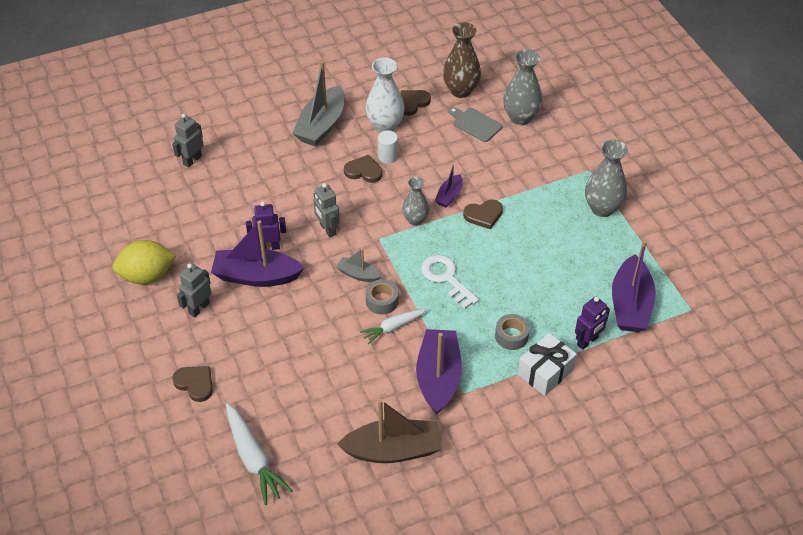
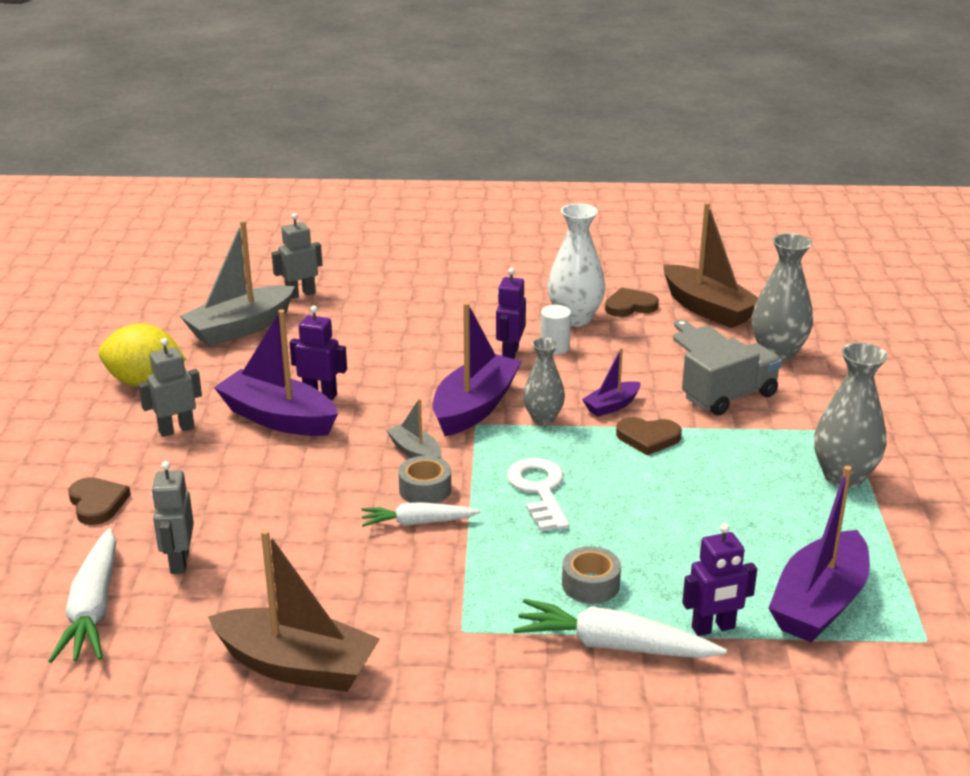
camera: 25 degrees right, 20 degrees down
(321, 125) = (490, 300): grey boat -> grey boat (240, 328)
(327, 229) = (413, 397): grey robot -> grey robot (179, 562)
(363, 171) = (510, 354): brown heart -> purple robot
(438, 377) = (438, 599): purple boat -> purple boat (475, 407)
(461, 90) = (708, 309): brown vase -> brown boat
(511, 165) = (729, 397): none -> grey truck
(545, 372) = (613, 646): white gift -> white carrot

